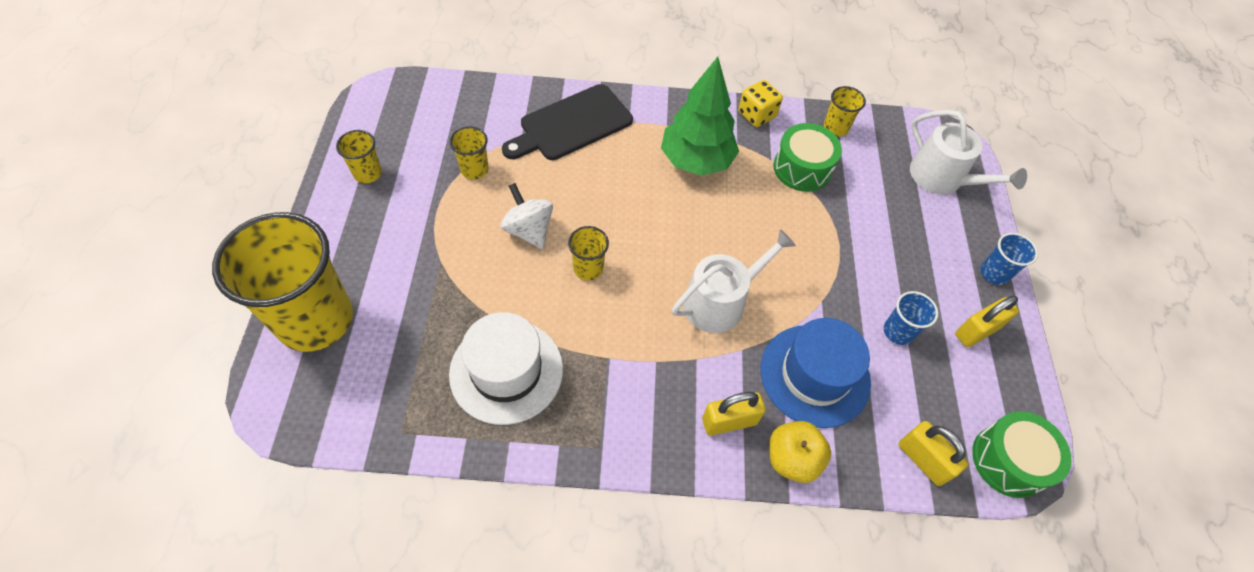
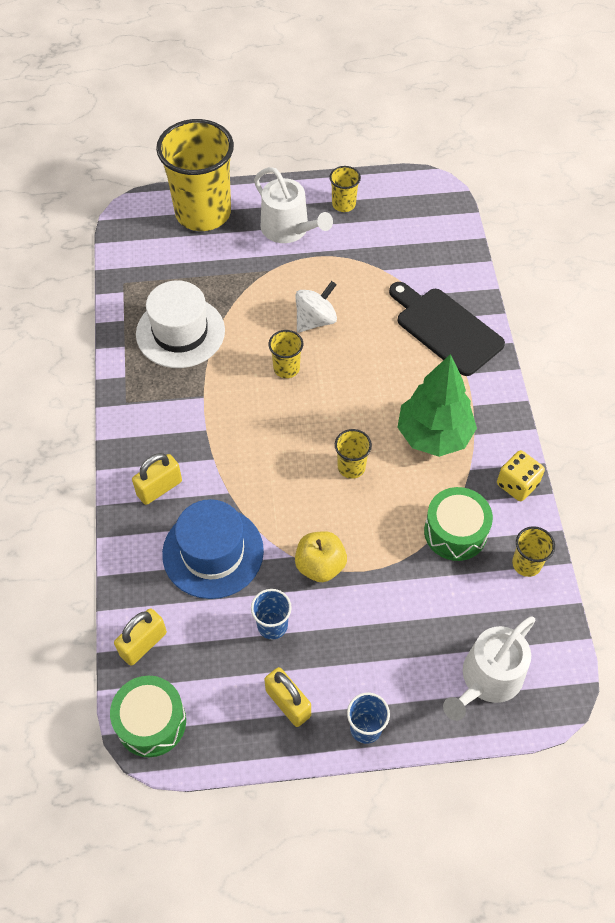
camera: 85 degrees right, 0 degrees up
(474, 169) = (369, 270): yellow cup -> yellow cup (351, 467)
(720, 302) = (274, 471): white watering can -> white watering can (289, 229)
(729, 421) = (159, 488): yellow padlock -> yellow padlock turned 75 degrees clockwise
(792, 459) = (132, 537): yellow apple -> yellow apple (320, 565)

